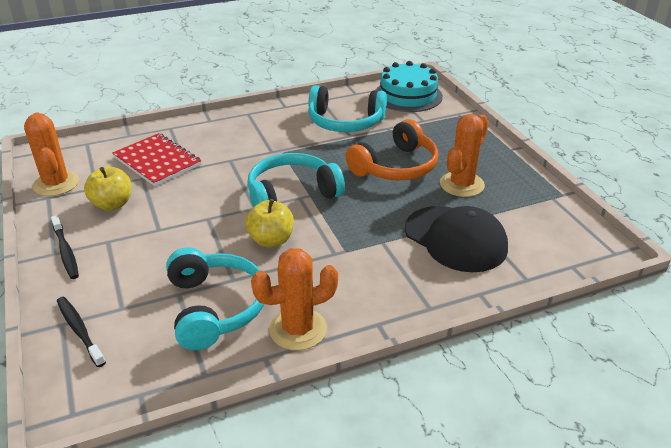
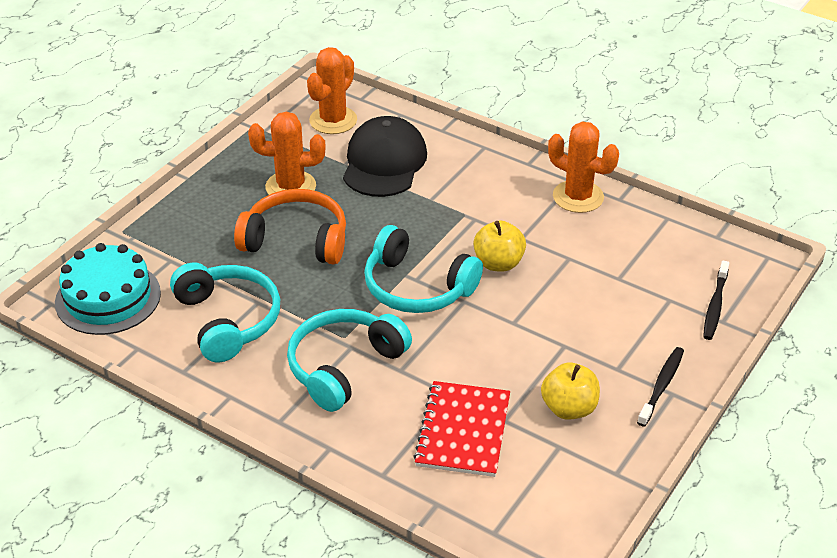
camera: 125 degrees left, 5 degrees up
(56, 184) = (590, 487): orange cactus -> orange cactus (333, 120)
(215, 307) = (608, 249): turquoise headphones -> turquoise headphones (344, 367)

